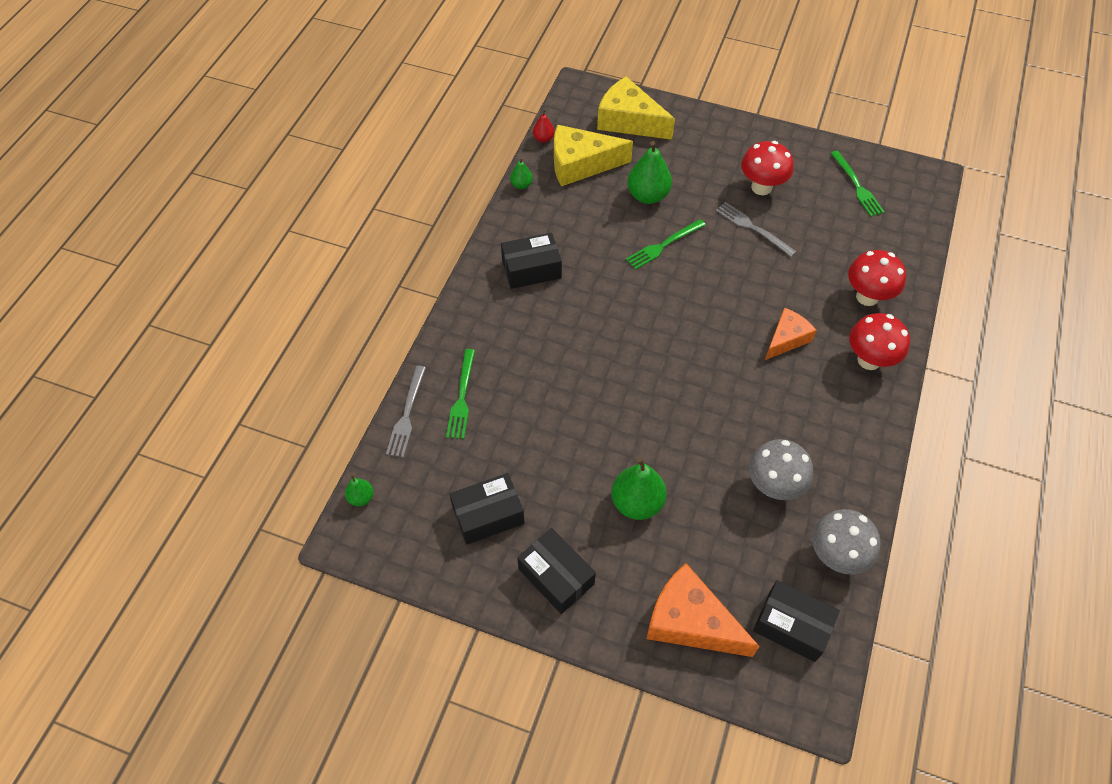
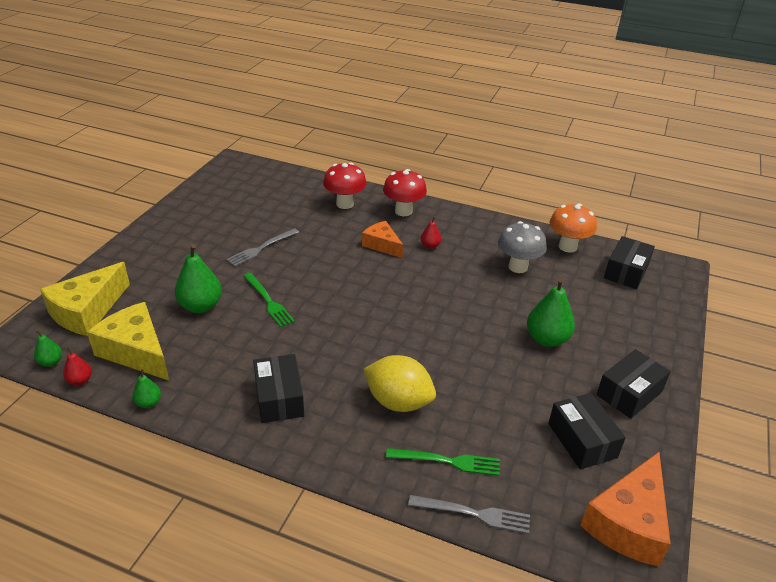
camera: 90 degrees left, 20 degrees down
(361, 497) = (587, 557): green pear -> green pear (51, 362)
(532, 359) = (398, 402): none -> yellow lemon
(581, 164) = (136, 351): yellow cheese -> yellow cheese turned 135 degrees clockwise
(690, 621) = (641, 318): orange cheese -> orange cheese (628, 522)
(761, 187) = (215, 238): red mushroom -> none
(797, 389) = (430, 246): none -> red pear
(835, 556) = (567, 247): grey mushroom -> orange mushroom
(857, 186) = (230, 193): green fork -> none

